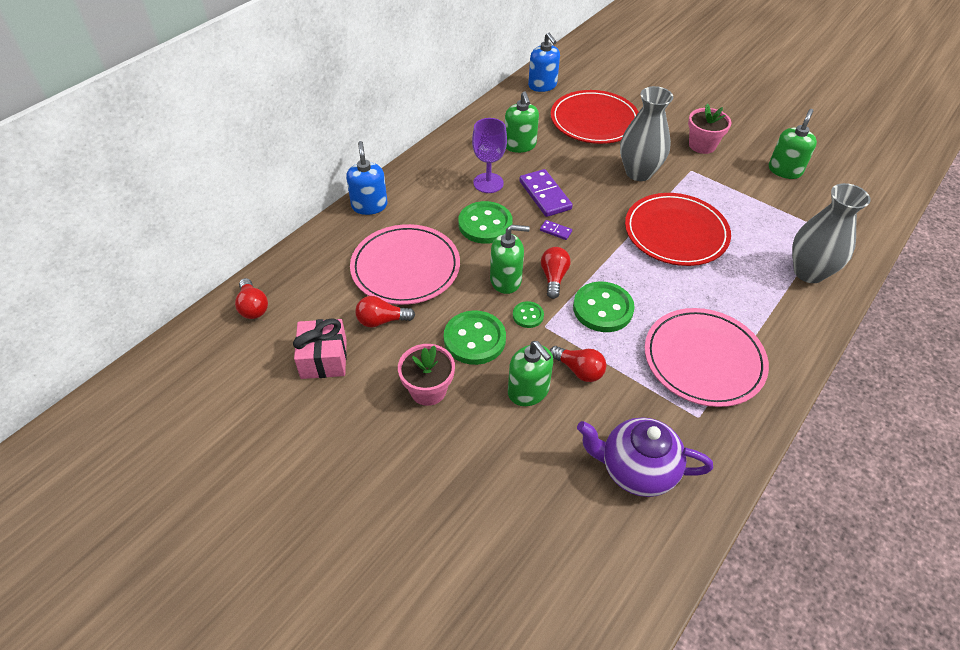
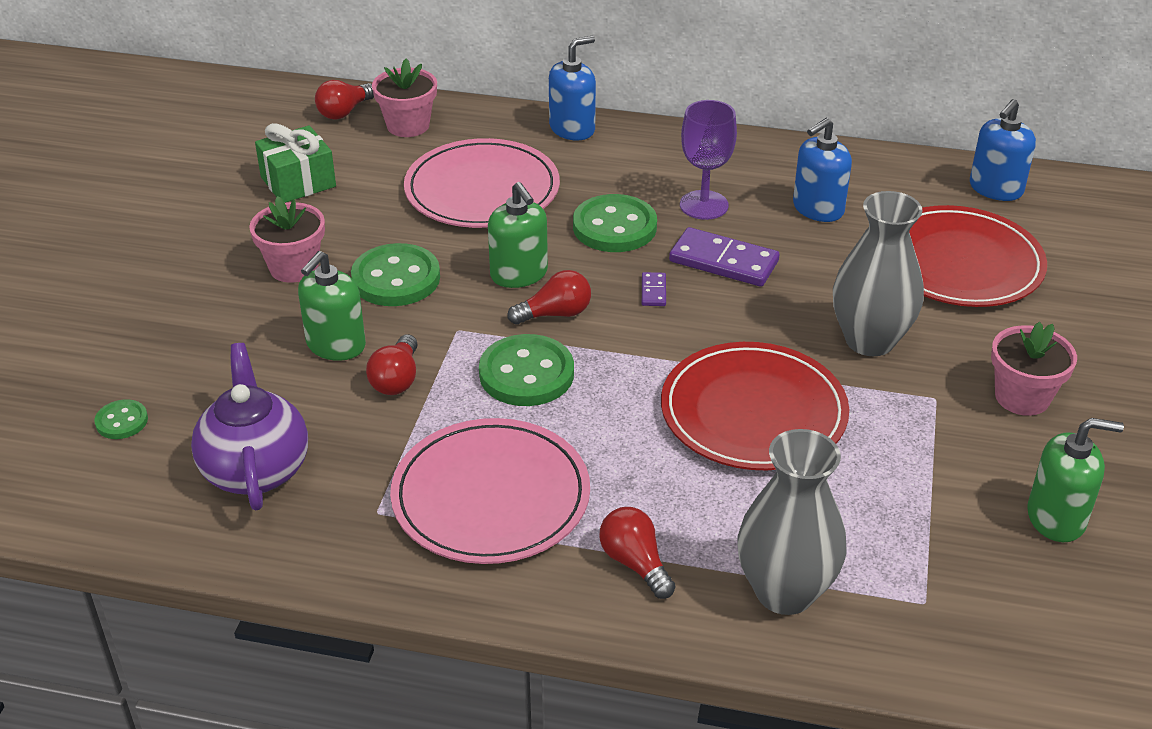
camera: 65 degrees right, 10 degrees down
(300, 279) = (408, 125): none -> pink flower pot
(324, 358) = (298, 182): pink gift -> green gift
(381, 320) = (381, 201): red light bulb -> red light bulb (635, 563)
(520, 145) = (818, 208): green soap dispenser -> blue soap dispenser
(528, 315) = (466, 310): green button -> green button (122, 421)
(544, 195) = (723, 261): purple domino -> purple domino turned 75 degrees clockwise

